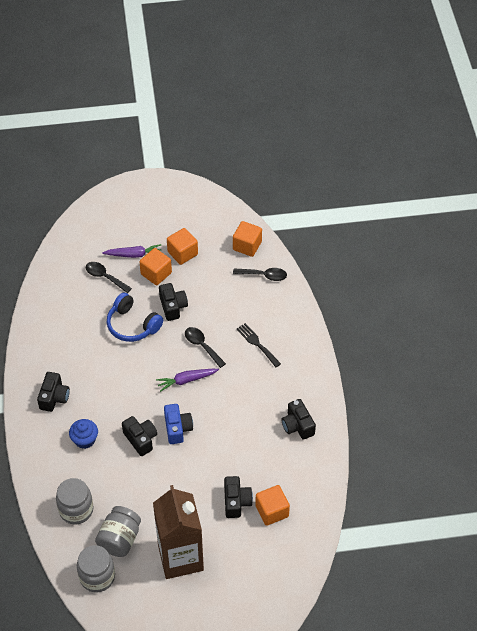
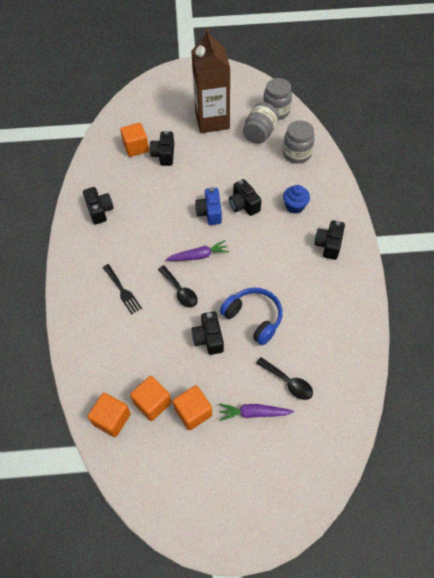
camera: 175 degrees left, 5 degrees up
(156, 273) = (226, 384): orange cube -> orange cube (152, 403)
(263, 275) = (99, 374): black spoon -> none

